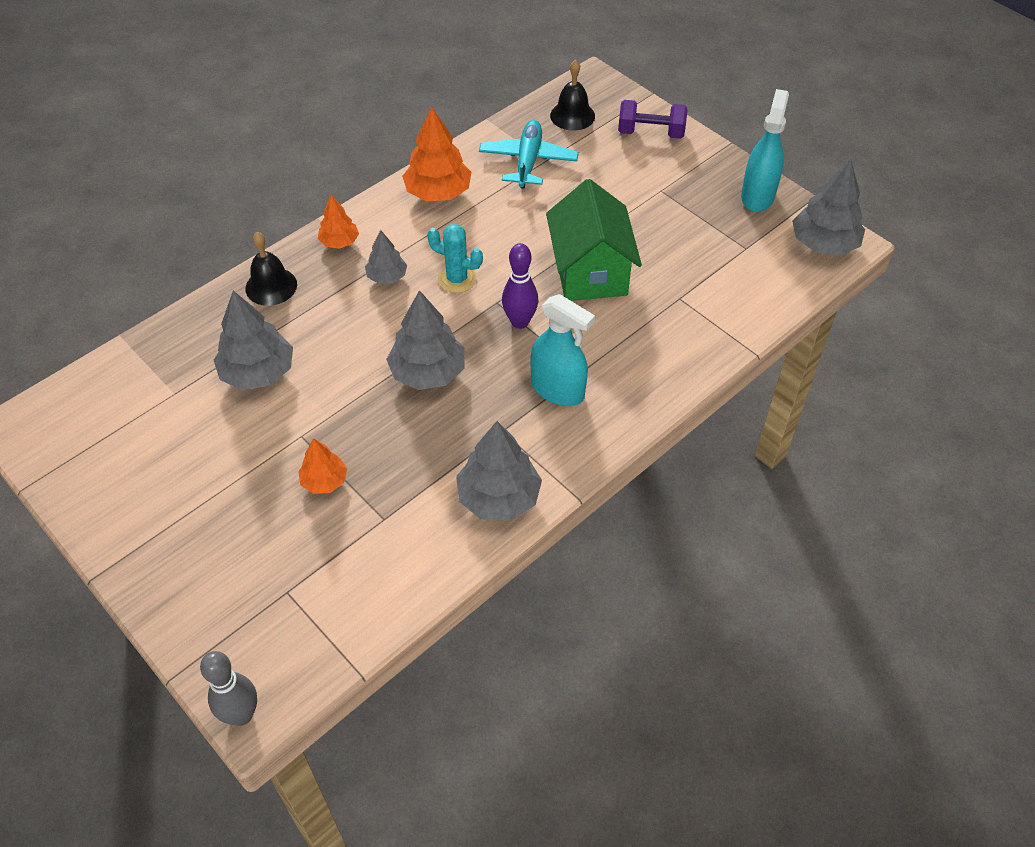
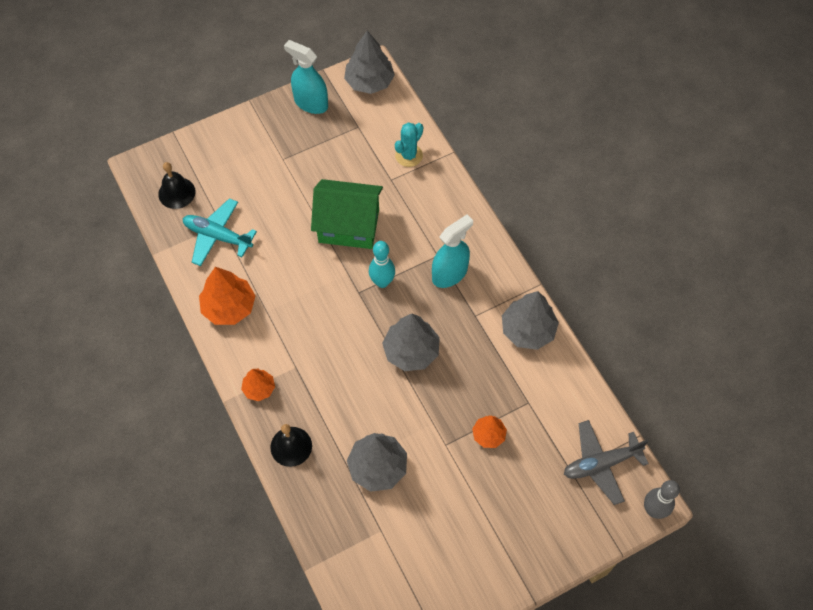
camera: 75 degrees left, 10 degrees up
(305, 629) = (601, 464): none -> grey plane
(387, 276) = (308, 361): grey tree -> none
(457, 279) = (327, 313): turquoise cactus -> turquoise cactus (409, 155)
(520, 322) = (382, 282): purple bowling pin -> turquoise bowling pin
(650, 133) = (218, 147): purple dumbbell -> none

